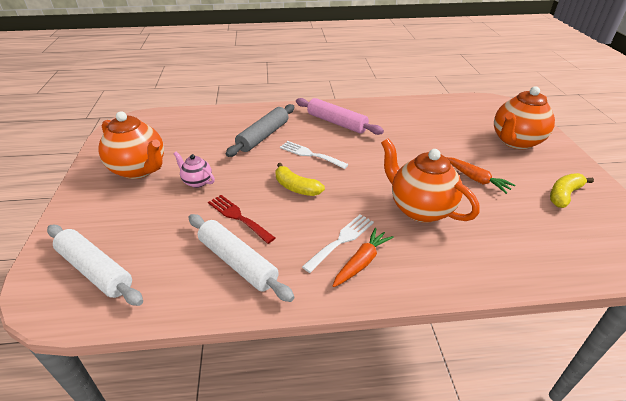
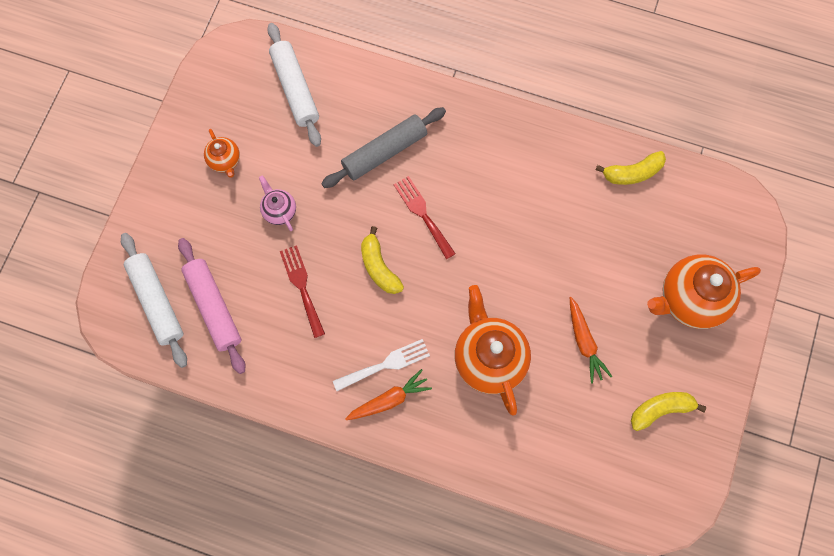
camera: 25 degrees right, 35 degrees up
(140, 170) = (225, 161): orange teapot -> orange teapot, size x0.50
(237, 262) = (279, 348): white rolling pin -> white rolling pin (295, 89)
(310, 154) = (422, 214): white fork -> red fork
(336, 123) = (489, 161): pink rolling pin -> pink rolling pin (214, 307)
(426, 106) = (632, 173): none -> yellow banana

